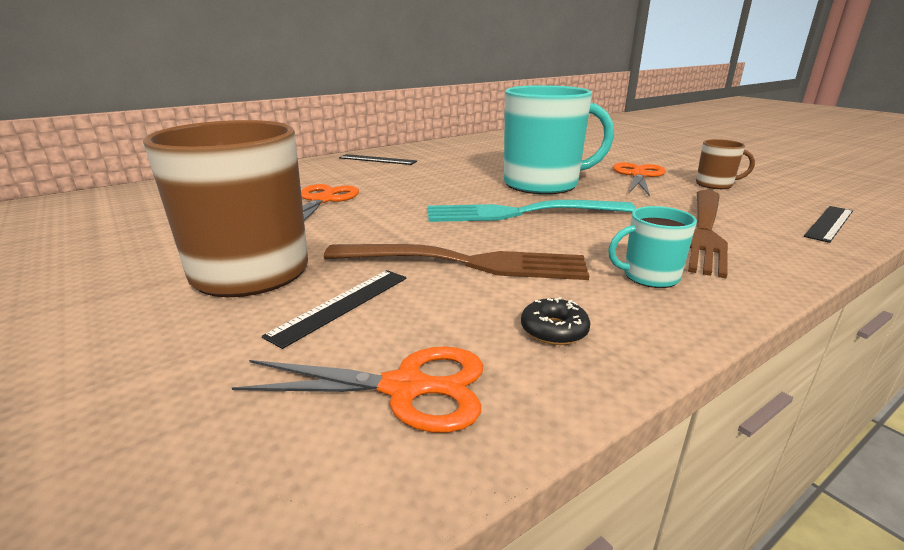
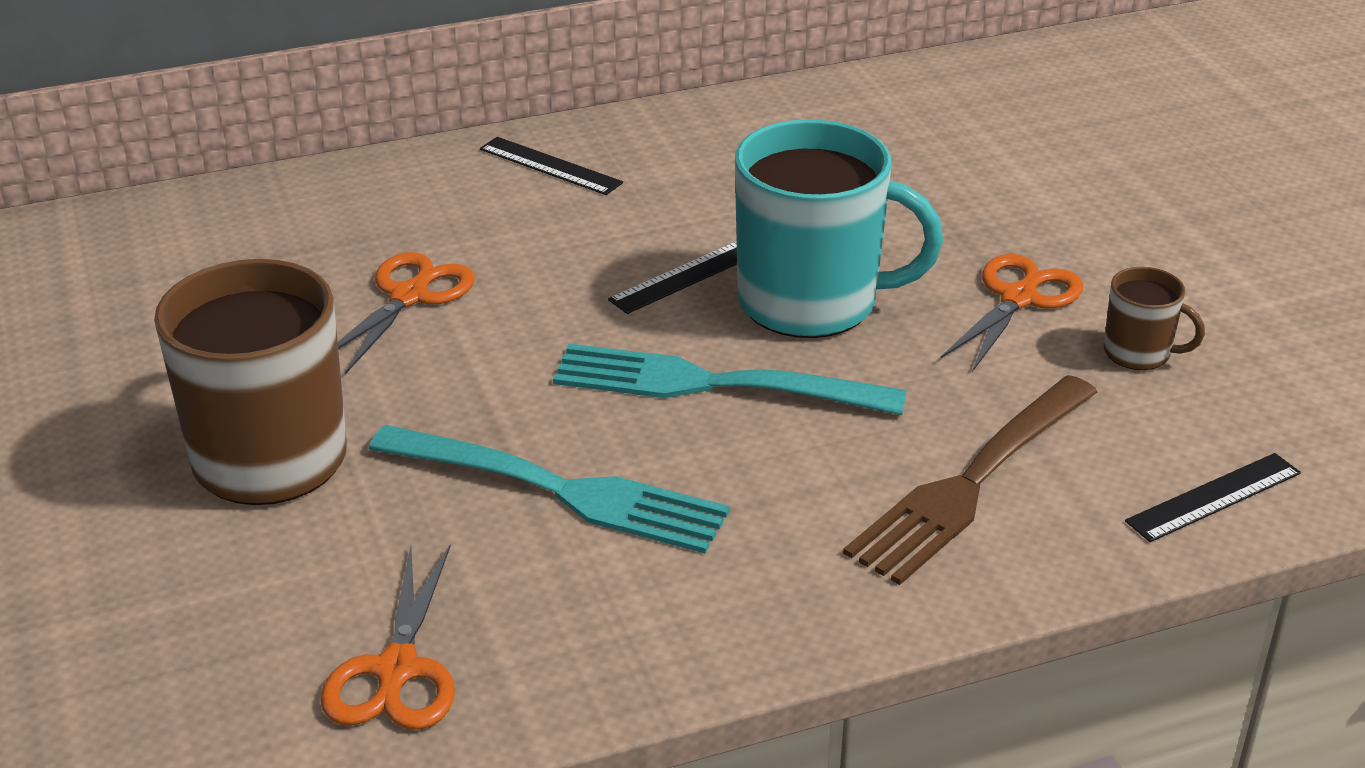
camera: 15 degrees right, 10 degrees up
(341, 305) = (367, 541): black ruler -> black ruler (686, 276)
(406, 388) = (396, 671): orange scissors -> orange scissors turned 75 degrees clockwise
(466, 263) = (559, 490): brown fork -> turquoise fork
(554, 330) = (598, 627): black donut -> none
(649, 277) = (794, 562): turquoise mug -> none

